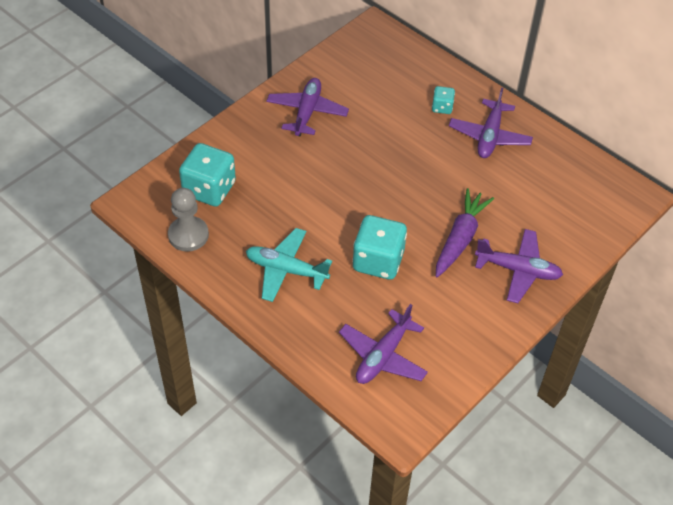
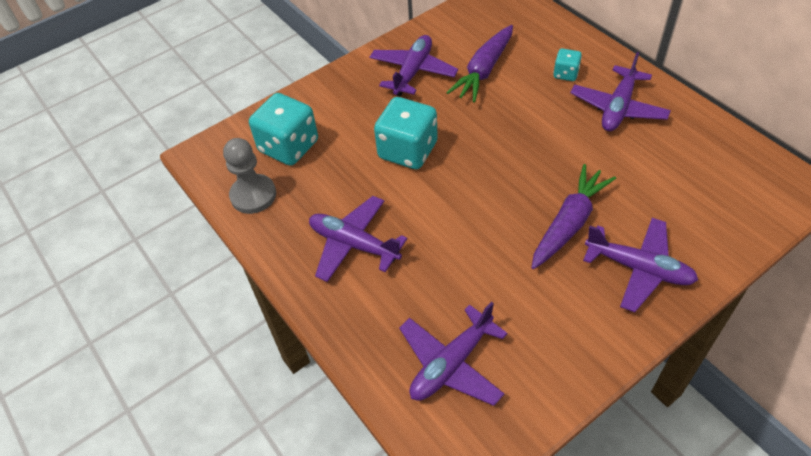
camera: 15 degrees right, 0 degrees up
(286, 270) = (354, 244): turquoise plane -> purple plane
(370, 108) = (484, 70): none -> purple carrot
(378, 261) = (465, 243): turquoise dice -> turquoise dice (408, 150)

